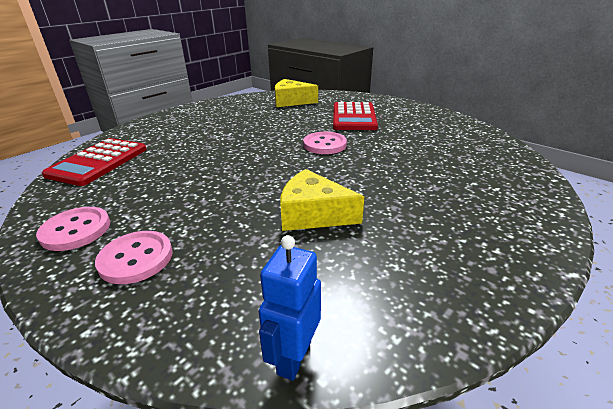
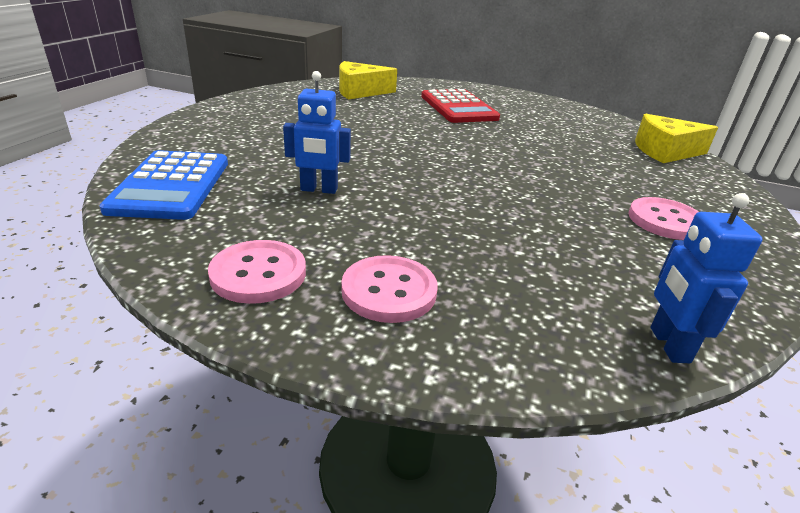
camera: 25 degrees left, 0 degrees up
(98, 162) = (171, 185): red calculator -> blue calculator
(179, 174) = (319, 190): none -> blue robot
(313, 214) = (534, 214): yellow cheese -> yellow cheese (665, 151)
(324, 144) = (461, 140): pink button -> pink button (665, 221)

